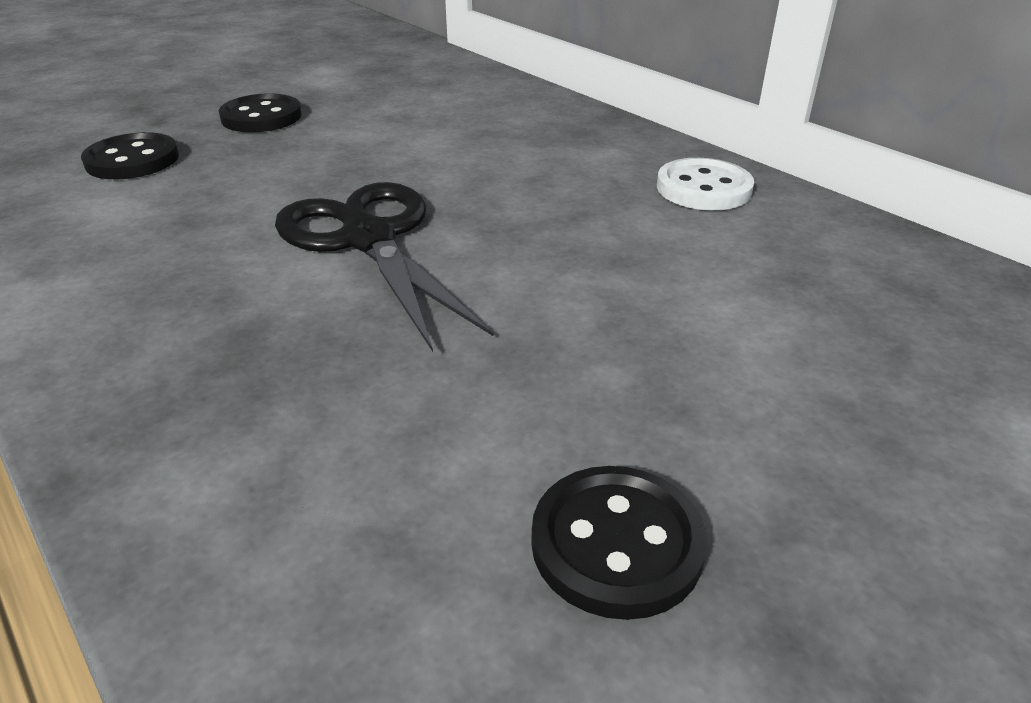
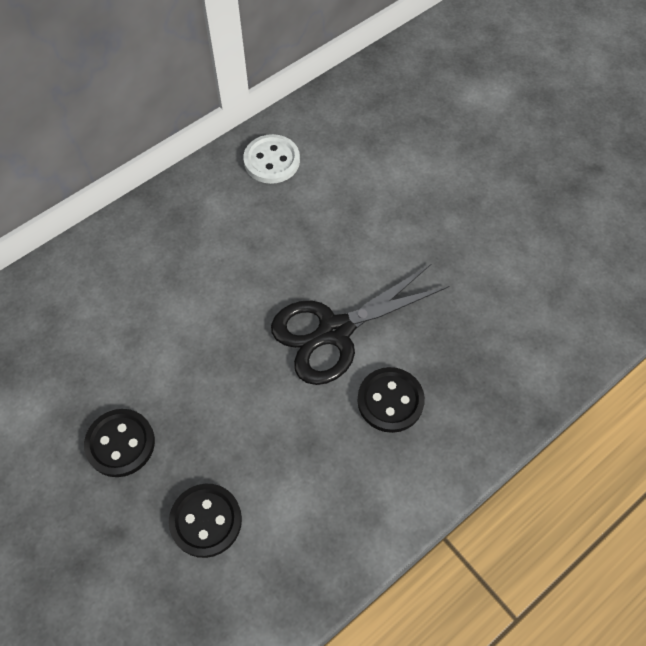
camera: 90 degrees left, 25 degrees up
(616, 544) = (545, 227): black button -> black button (390, 401)

